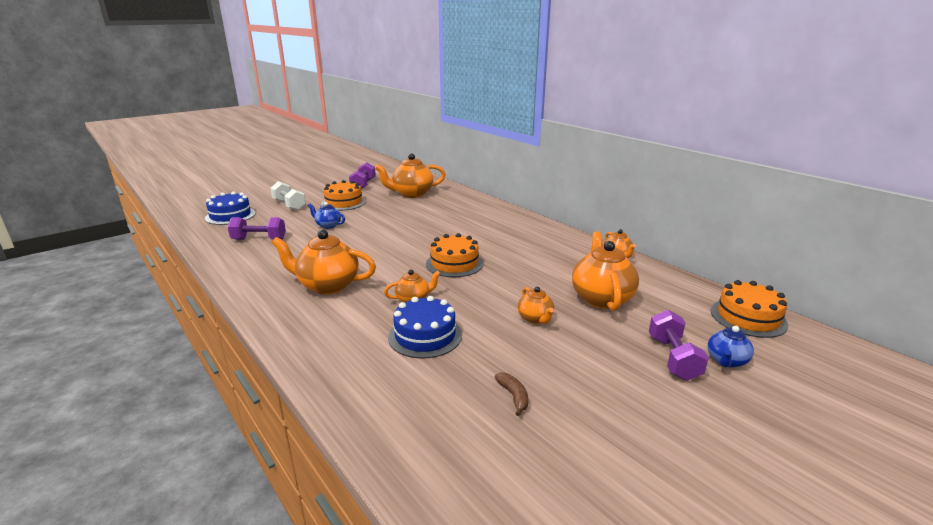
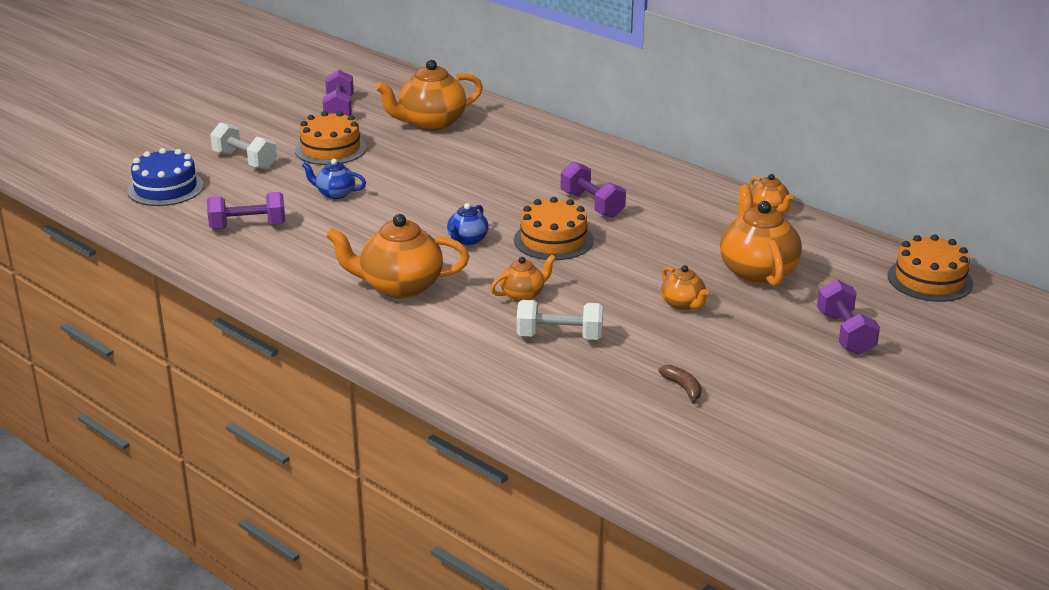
camera: 10 degrees left, 5 degrees up
(425, 336) = (559, 336): blue cake -> white dumbbell
(491, 243) = (592, 205): none -> purple dumbbell
(726, 361) = (902, 331): blue teapot -> blue teapot (467, 240)

